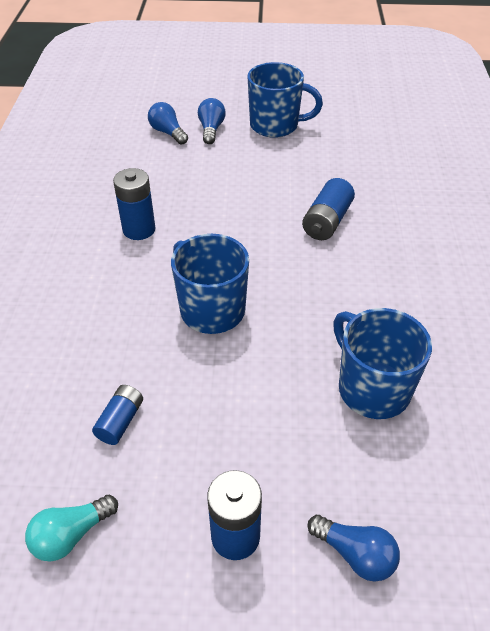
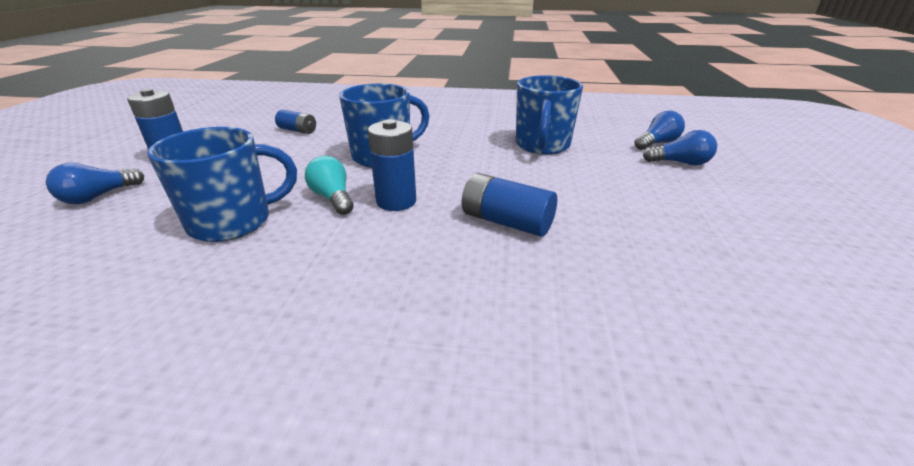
camera: 95 degrees right, 15 degrees down
(71, 535) = (233, 122): turquoise light bulb -> turquoise light bulb (333, 198)
(139, 229) = (493, 133): blue battery -> blue battery (396, 201)
(276, 126) = (723, 202): blue mug -> blue mug (542, 146)

